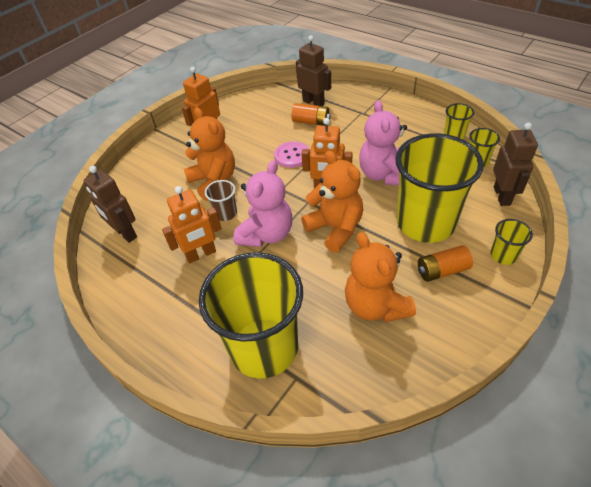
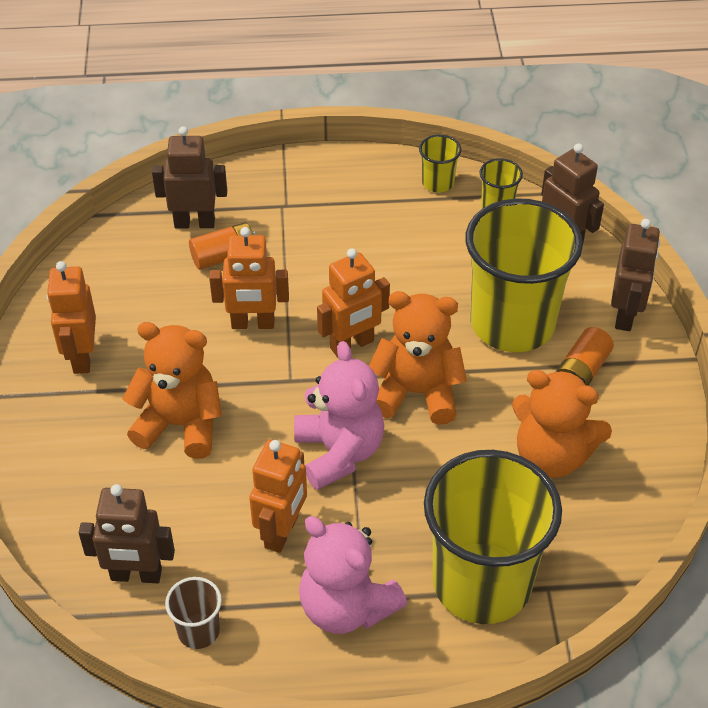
camera: 45 degrees left, 0 degrees up
(225, 213) = (252, 459): brown cup -> brown cup (198, 631)
(292, 156) = (253, 324): pink button -> orange robot
(383, 175) = (404, 286): pink teddy bear -> pink teddy bear (346, 607)
(503, 255) = (625, 315): yellow cup -> brown robot

